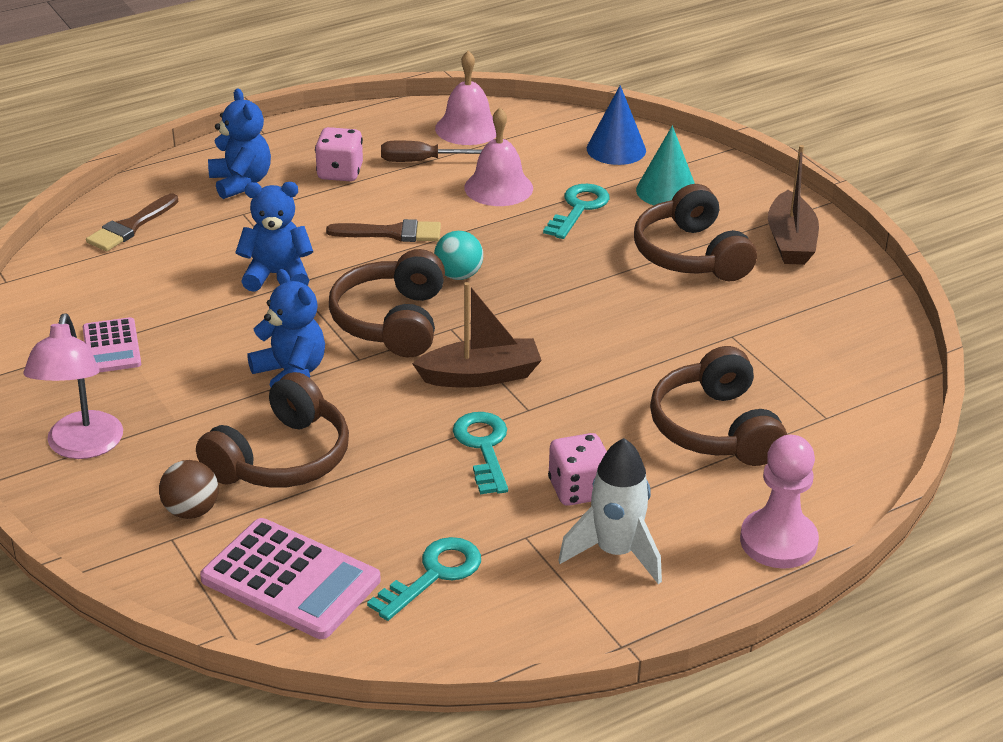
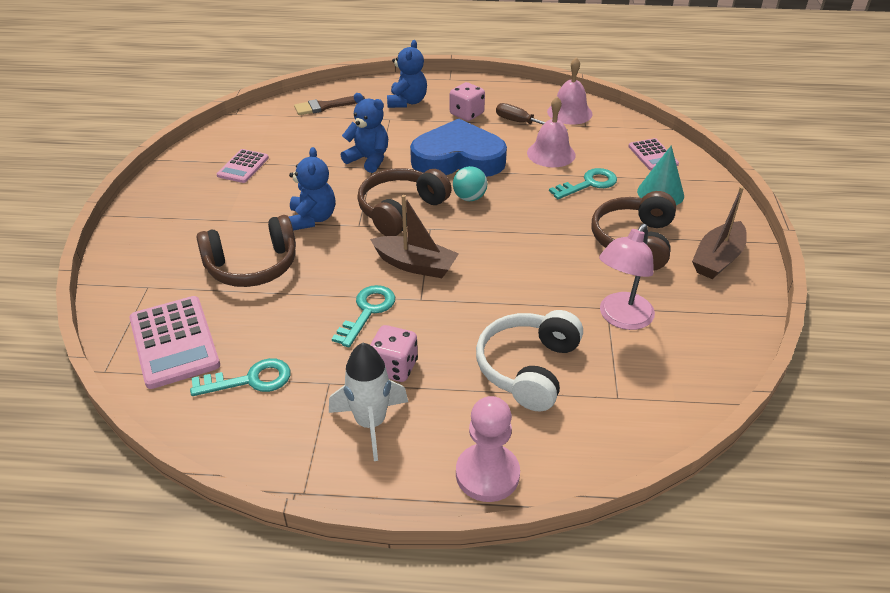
camera: 35 degrees right, 5 degrees up
(82, 447) = (167, 215): pink lamp -> pink lamp (621, 318)
(191, 511) = (174, 275): brown ball -> none
(392, 233) = (458, 158): brown brush -> blue heart
(616, 149) = (652, 155): blue cone -> pink calculator
(715, 428) = (528, 368): brown headphones -> white headphones

